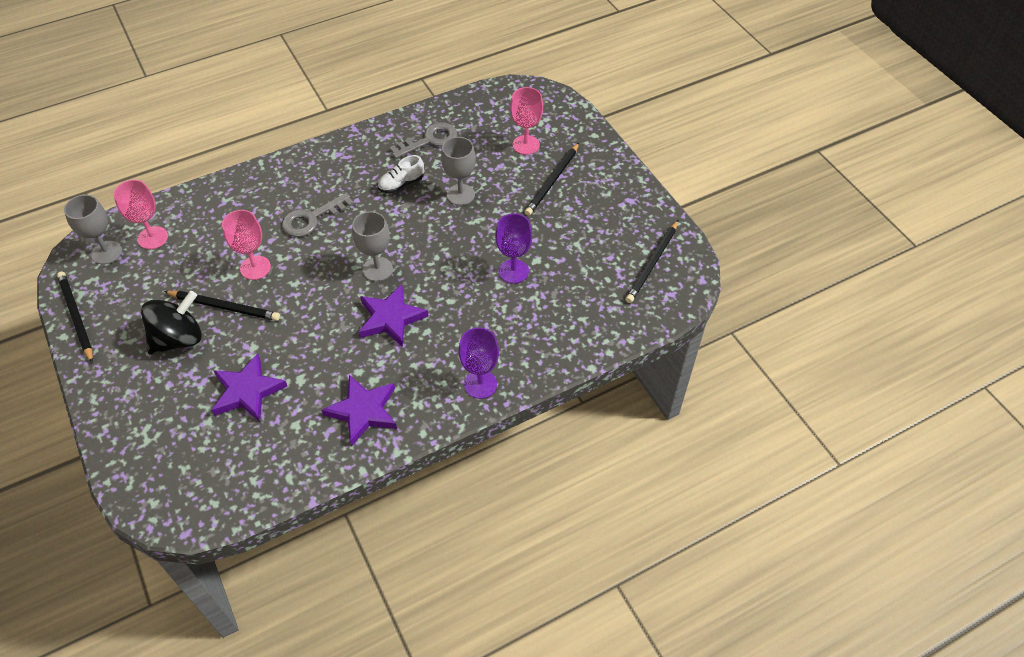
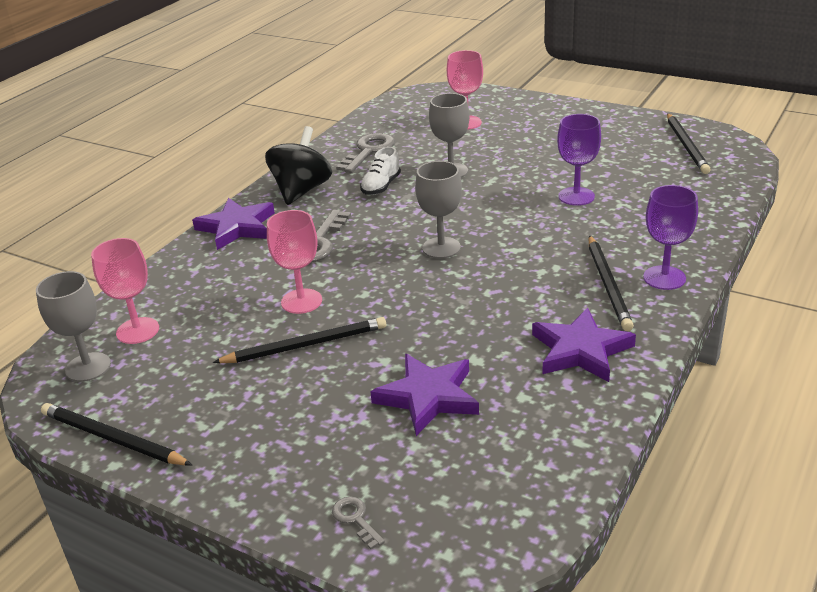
camera: 30 degrees left, 20 degrees down
(134, 451) = (356, 519): none -> grey key
(179, 339) = (282, 395): black spinning top -> black spinning top (301, 190)
(391, 318) = (506, 273): purple star -> purple star (237, 227)
(552, 181) = (524, 133): black pencil -> black pencil (608, 285)

